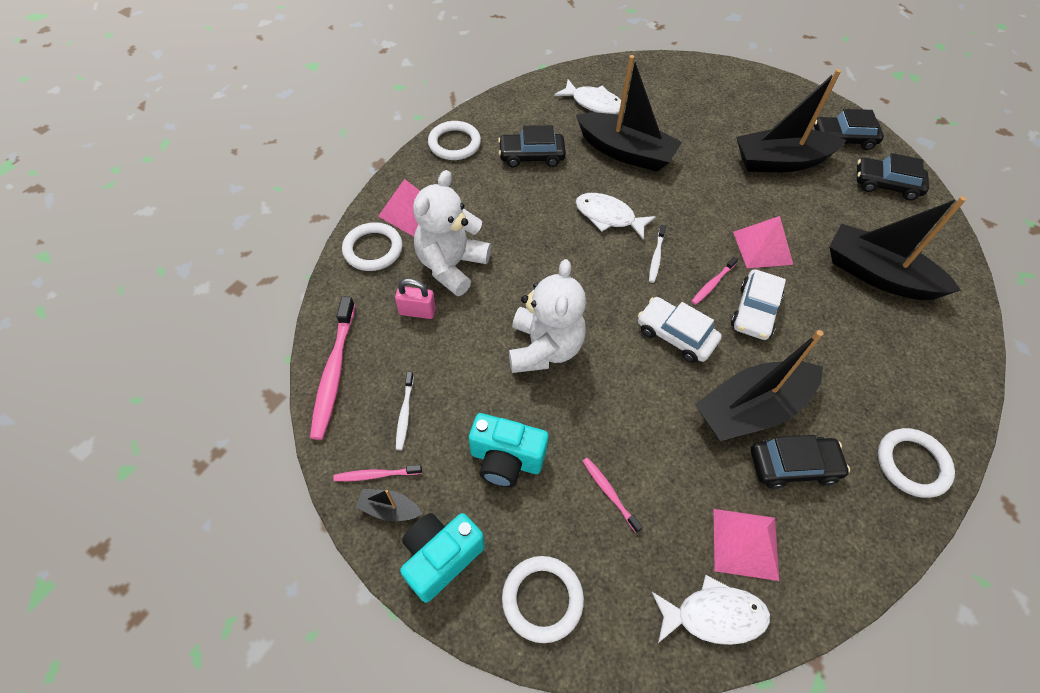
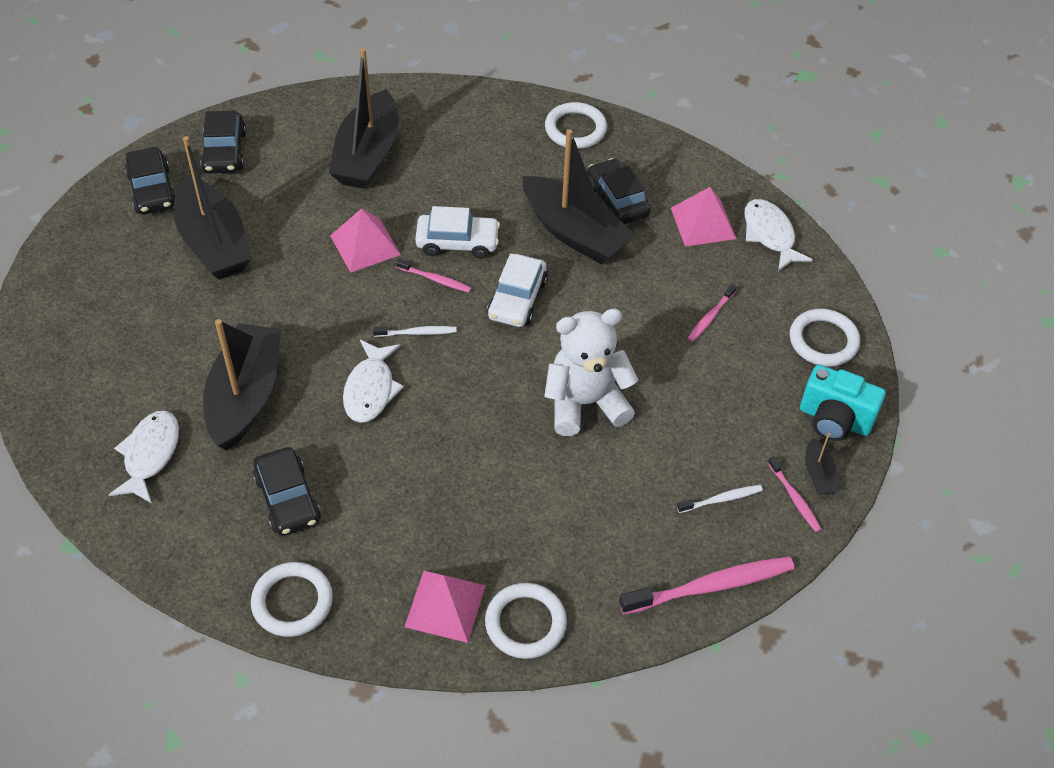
camera: 110 degrees left, 5 degrees down
(417, 311) = (594, 536): pink padlock -> none
(451, 266) = (514, 526): white teddy bear -> none
(506, 460) = (722, 399): turquoise camera -> none

